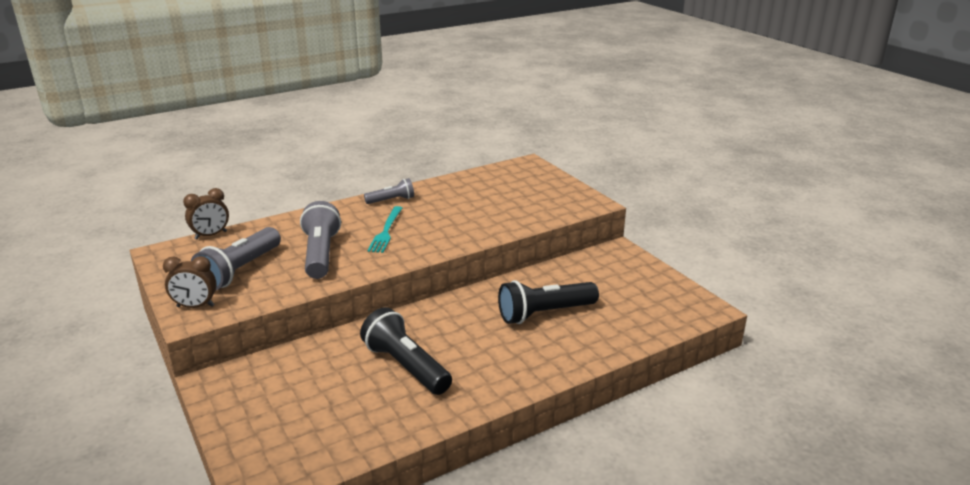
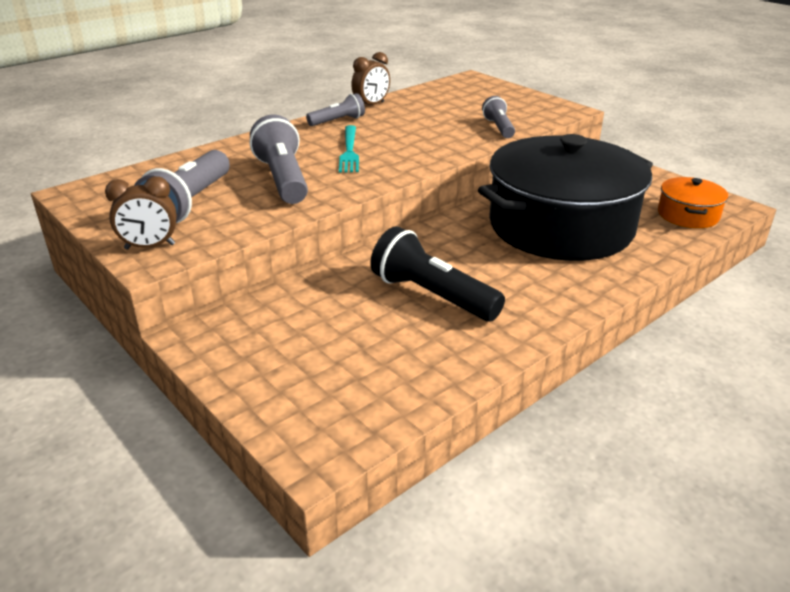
camera: 10 degrees left, 5 degrees up
(211, 235) = (132, 170): brown clock -> brown clock (371, 105)
(522, 218) = (498, 127): none -> grey flashlight
(544, 314) = (560, 226): black flashlight -> black pot
(661, 313) = (688, 215): none -> orange pot

